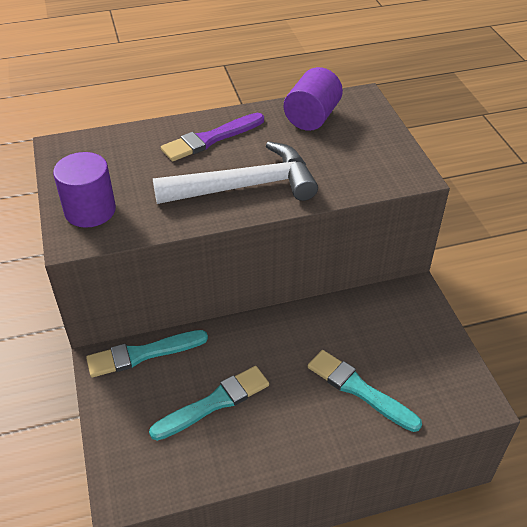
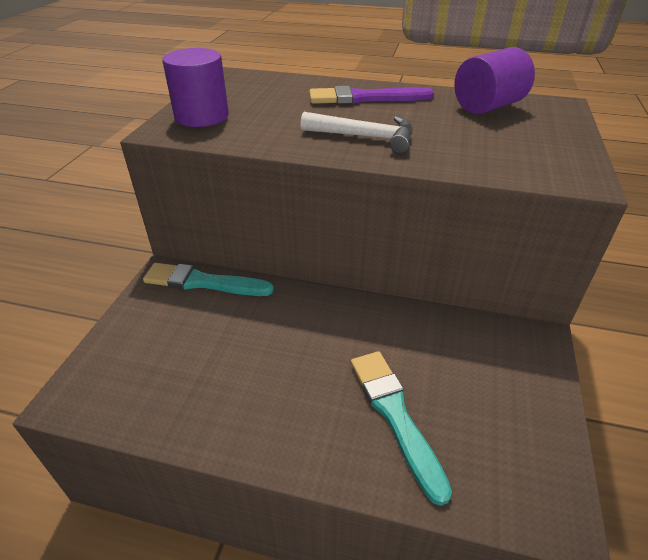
camera: 30 degrees right, 5 degrees down
(214, 403) = (228, 354): turquoise brush -> none
(245, 186) = (365, 137): white hammer -> white hammer, size x0.61

